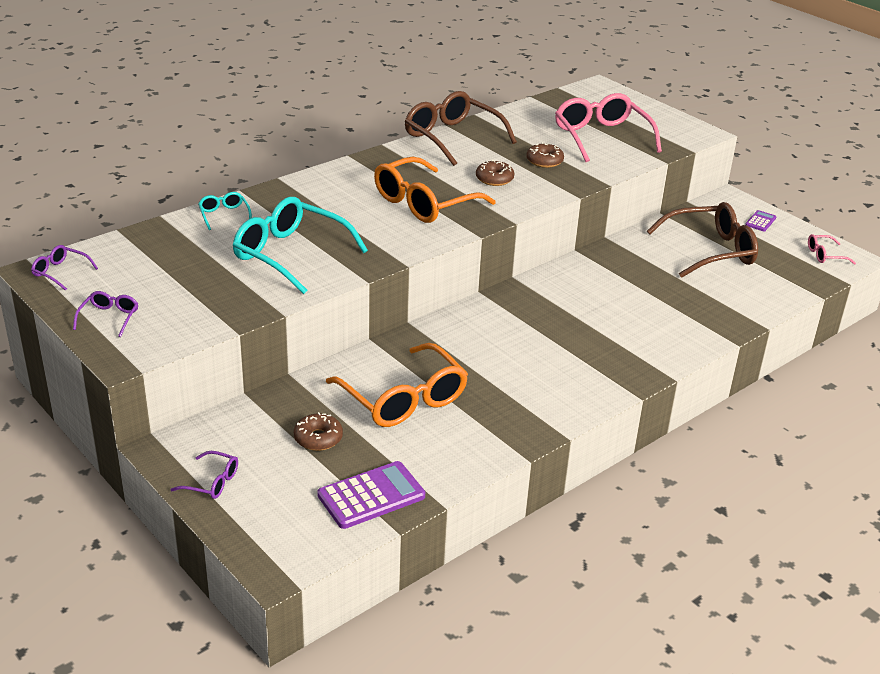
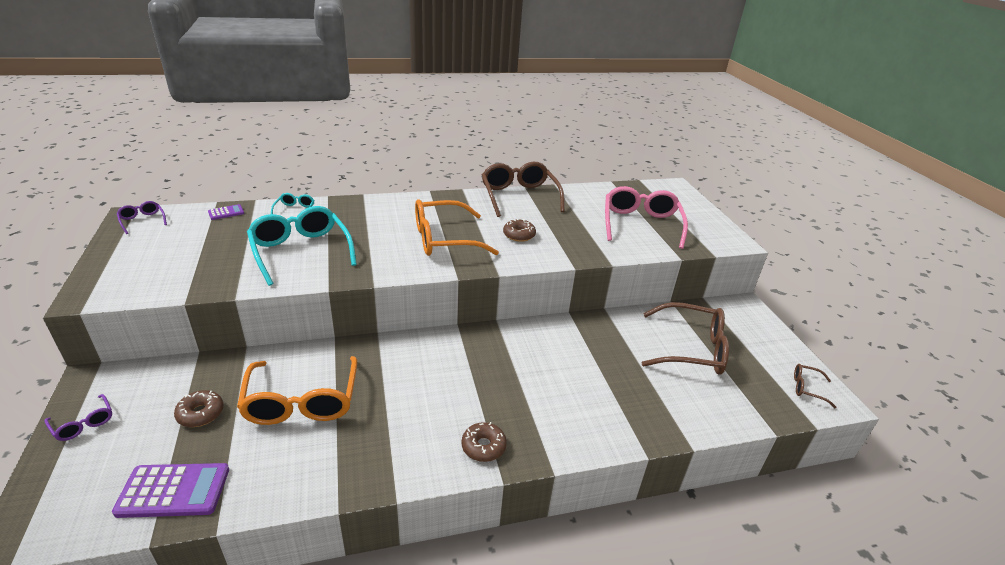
camera: 25 degrees right, 0 degrees up
(109, 318) = (122, 262): purple glasses -> none
(544, 161) = (574, 231): brown donut -> brown donut (483, 446)
(760, 221) = (761, 335): purple calculator -> purple calculator (226, 212)
(825, 255) = (807, 388): pink glasses -> brown glasses

